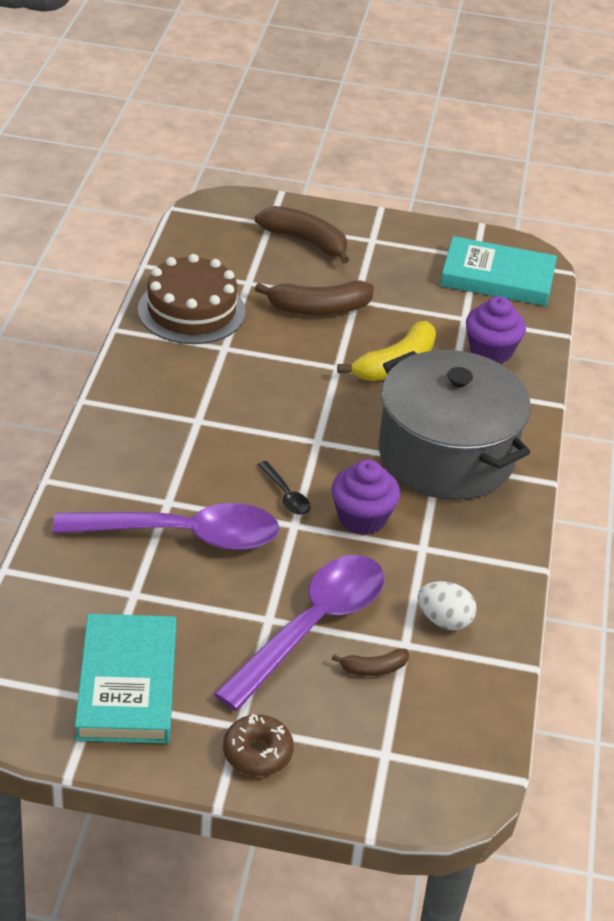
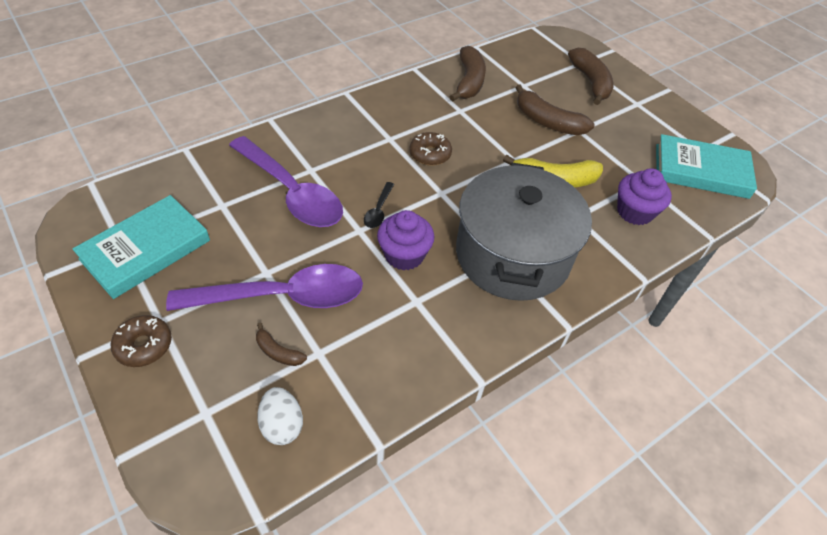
camera: 45 degrees right, 10 degrees up
(191, 310) = (469, 82): brown cake -> brown banana
(257, 411) = (430, 154): none -> brown donut
(444, 620) = (364, 358): white egg -> white egg (282, 425)
(497, 278) = (701, 171): turquoise book -> turquoise book turned 45 degrees counterclockwise

